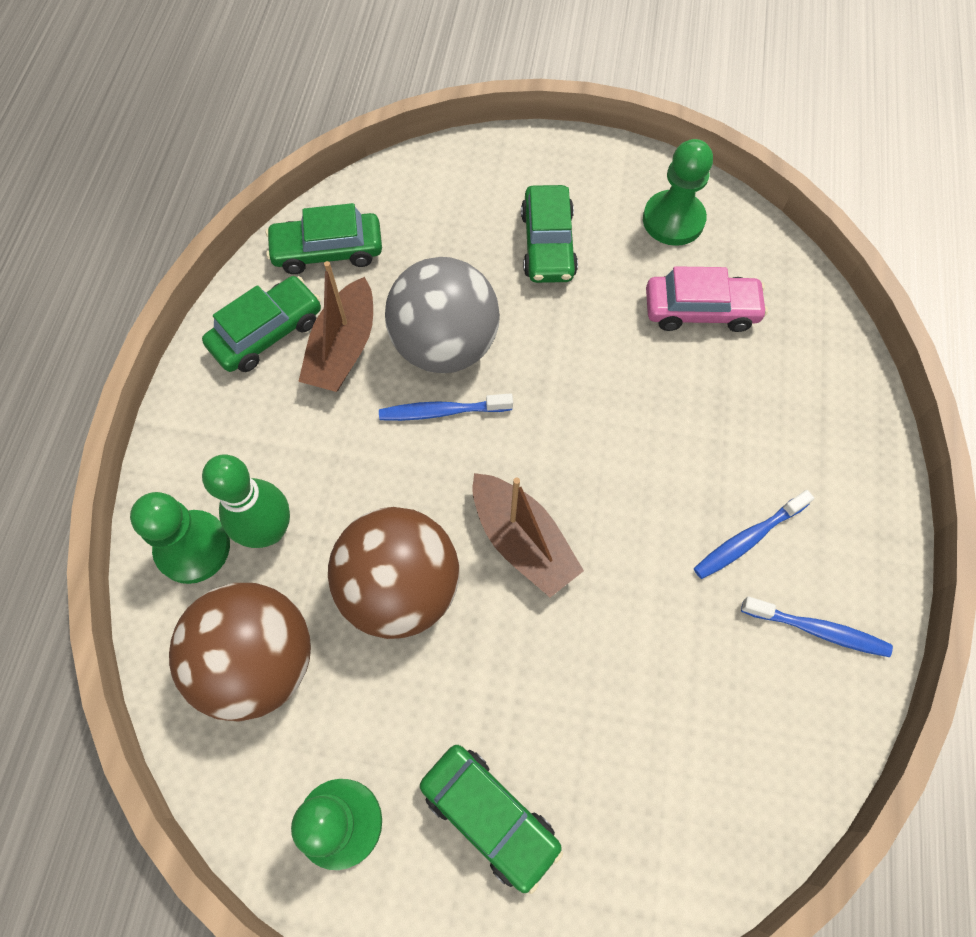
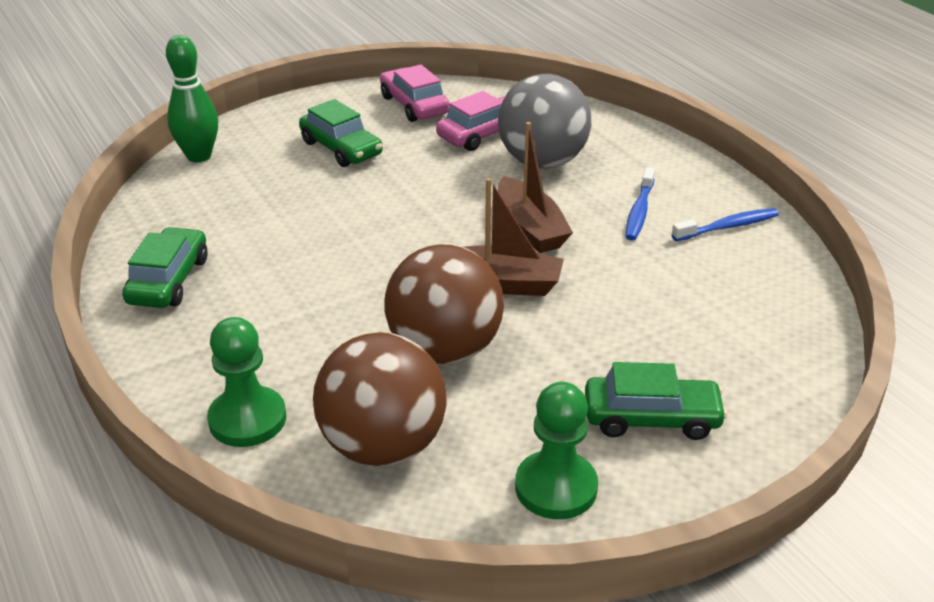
camera: 40 degrees left, 30 degrees down
(268, 530) = (302, 376): green bowling pin -> green bowling pin (199, 156)
(328, 251) = (170, 220): green car -> none
(343, 349) = (246, 260): brown boat -> brown boat (530, 228)
(442, 411) = (364, 254): blue toothbrush -> none
(445, 345) = (325, 223): grey ball -> grey ball (542, 162)
(673, 220) = (414, 105): green pawn -> pink car

